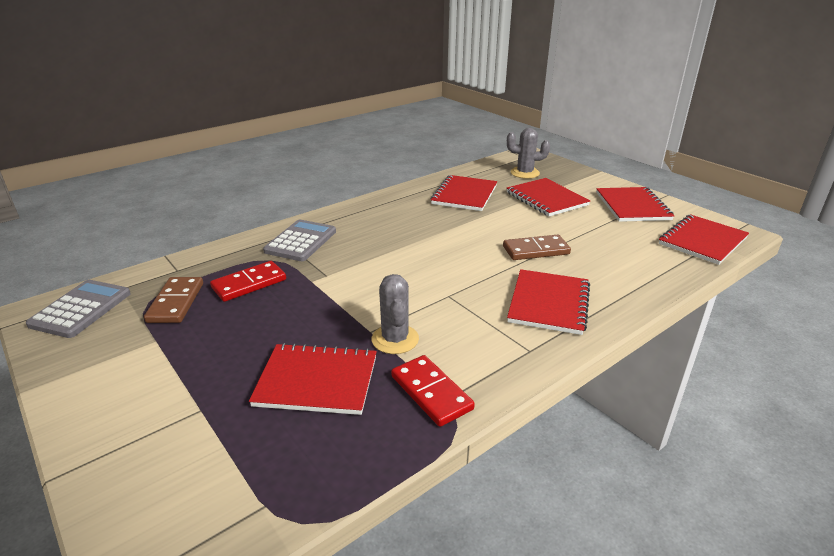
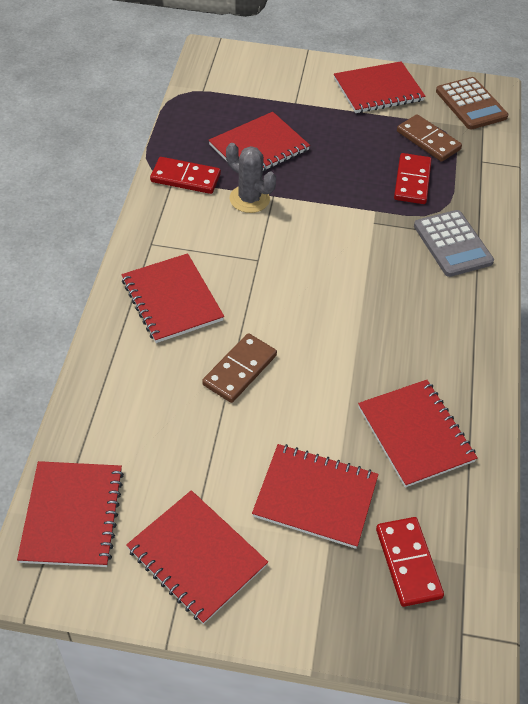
camera: 135 degrees right, 20 degrees up
(81, 309) = (471, 104): grey calculator -> brown calculator
(107, 370) = (378, 90): none -> red notebook
(525, 173) = (408, 563): grey cactus -> red domino

